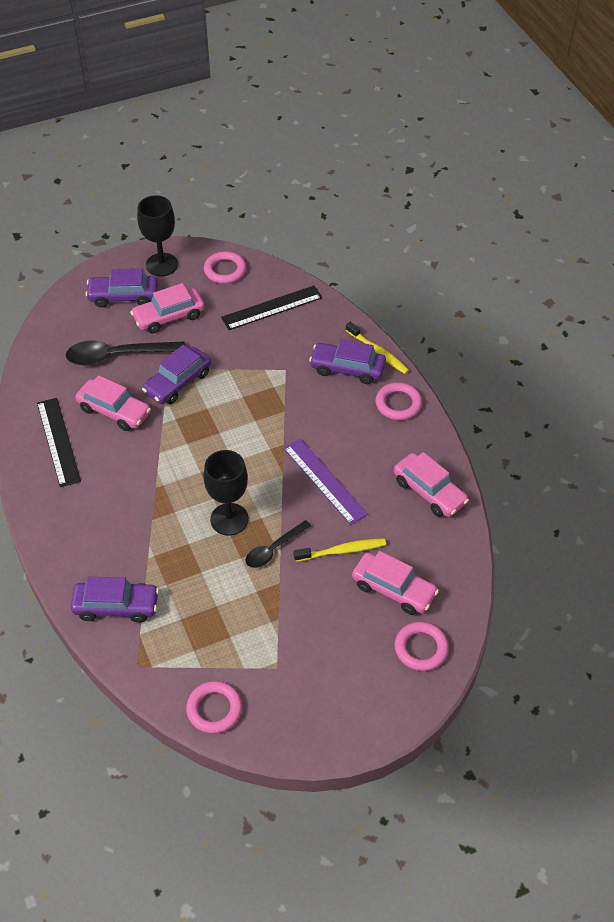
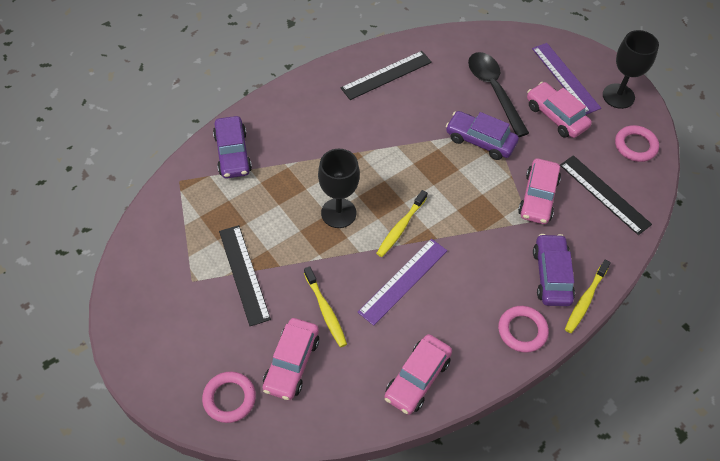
camera: 75 degrees right, 5 degrees up
(114, 411) = (431, 104): pink car -> pink car (538, 197)
(123, 296) = (565, 78): purple car -> purple ruler
(214, 709) = (146, 243): pink ring -> none
(263, 470) = (401, 227): none -> yellow toothbrush
(273, 549) = (314, 254): black spoon -> none
(281, 616) = (244, 274): none -> black ruler

